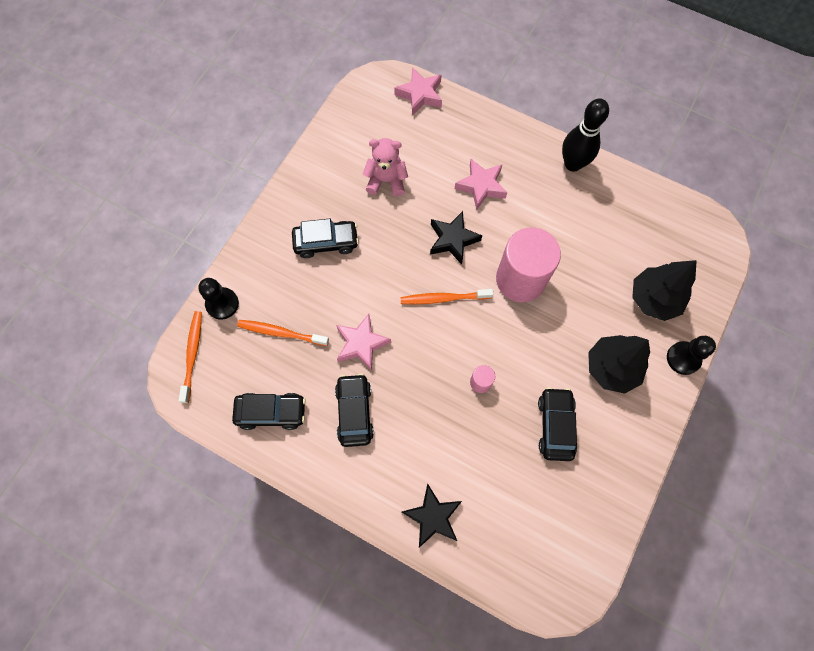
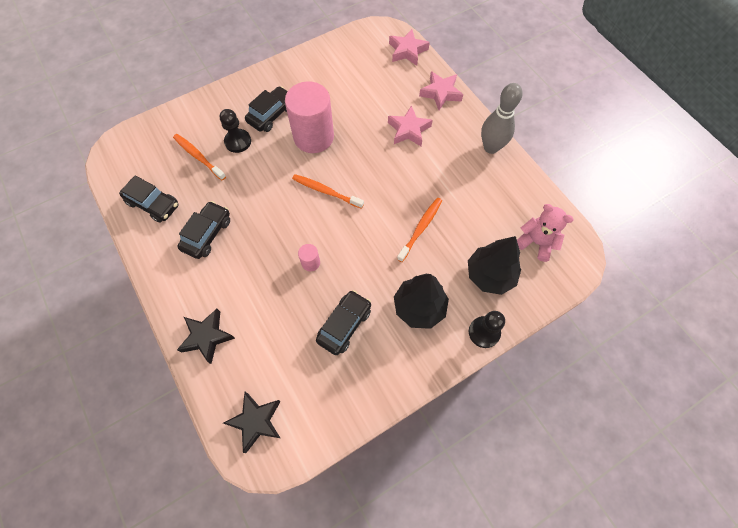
camera: 30 degrees right, 5 degrees down
(192, 355) = (132, 141): orange toothbrush -> orange toothbrush (420, 228)
(222, 304) = (175, 119): black pawn -> black pawn (238, 141)
(326, 242) = (271, 114): black car -> black car turned 75 degrees counterclockwise
(361, 344) = (246, 191): pink star -> pink star (441, 93)
(386, 180) = (342, 95): pink teddy bear -> pink teddy bear (536, 242)
(453, 240) = (361, 156): black star -> black star (256, 421)
(520, 279) = (392, 207): pink cylinder -> pink cylinder (313, 137)
(573, 164) = (491, 147): black bowling pin -> grey bowling pin

